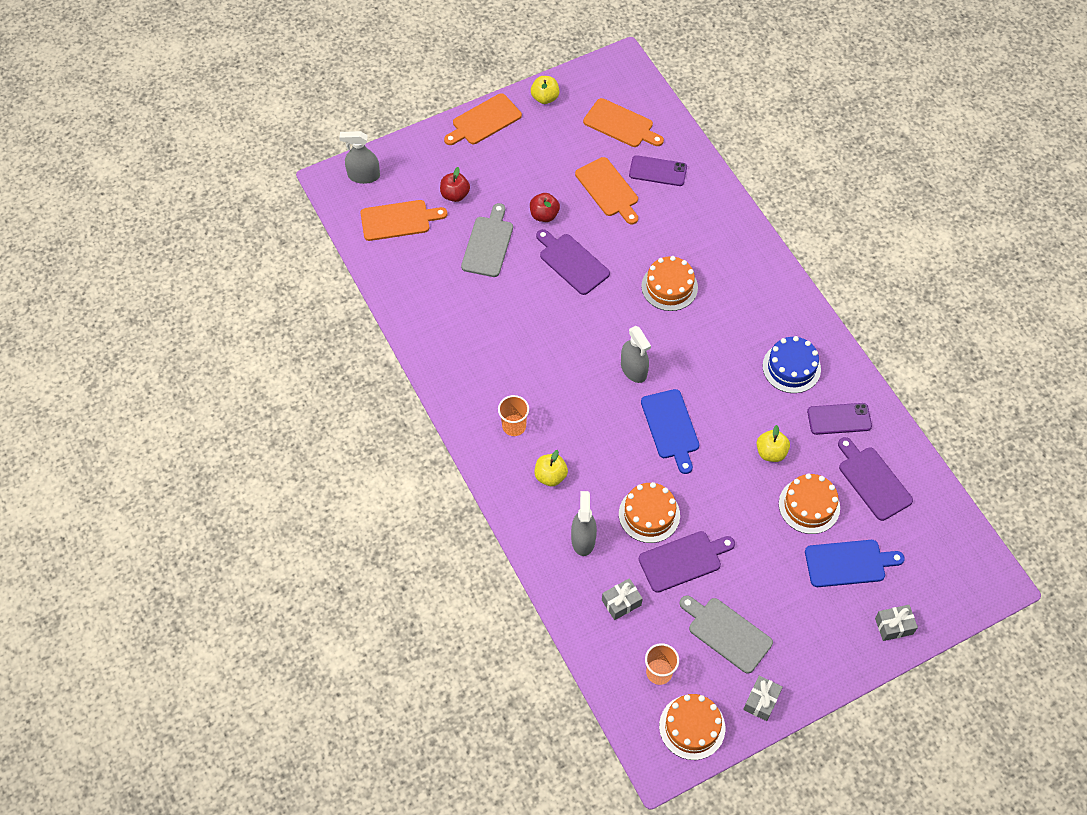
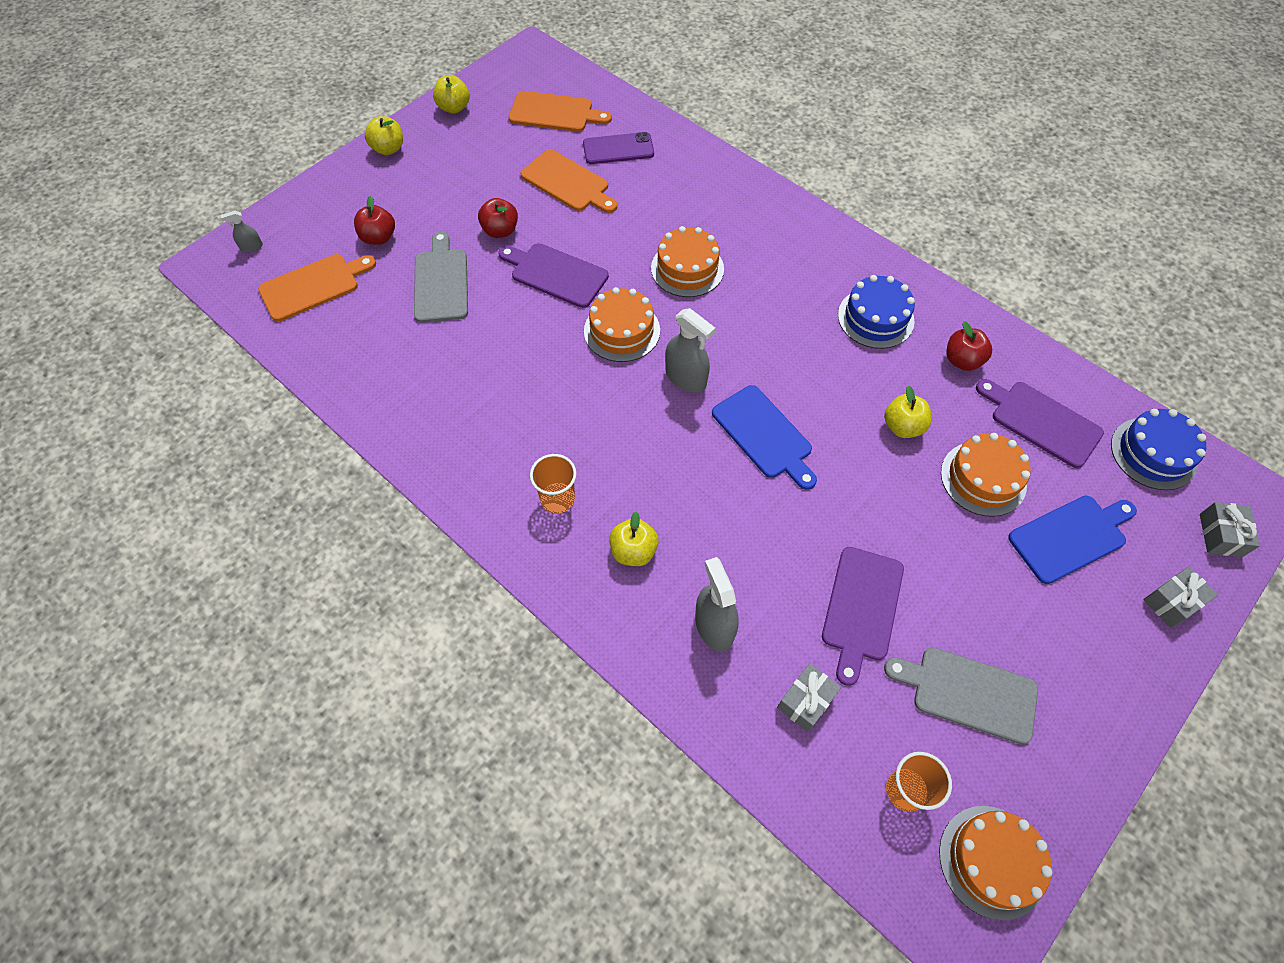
camera: 20 degrees left, 0 degrees up
(364, 176) = (251, 247): grey spray bottle -> grey spray bottle, size x0.52
(484, 121) = (388, 149): orange cutting board -> yellow apple
(649, 514) = (788, 559): orange cake -> orange cake (622, 331)
(683, 560) = (861, 608): purple cutting board -> purple cutting board turned 150 degrees clockwise
(761, 701) = (1065, 779): grey gift -> grey gift (1220, 535)
(839, 419) = (962, 360): purple phone -> red apple
(941, 528) = (1153, 453): none -> blue cake

